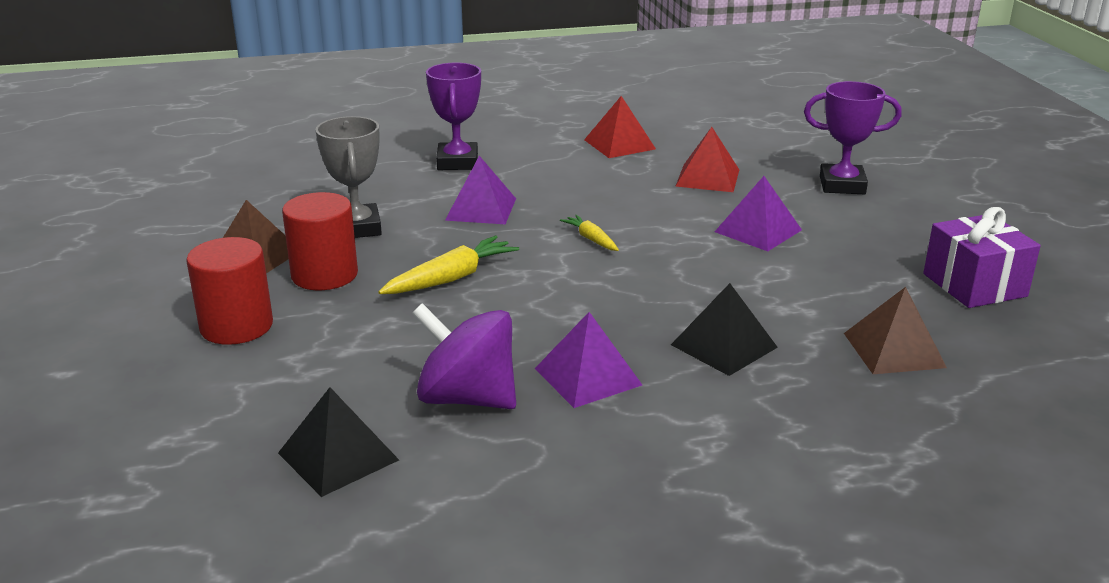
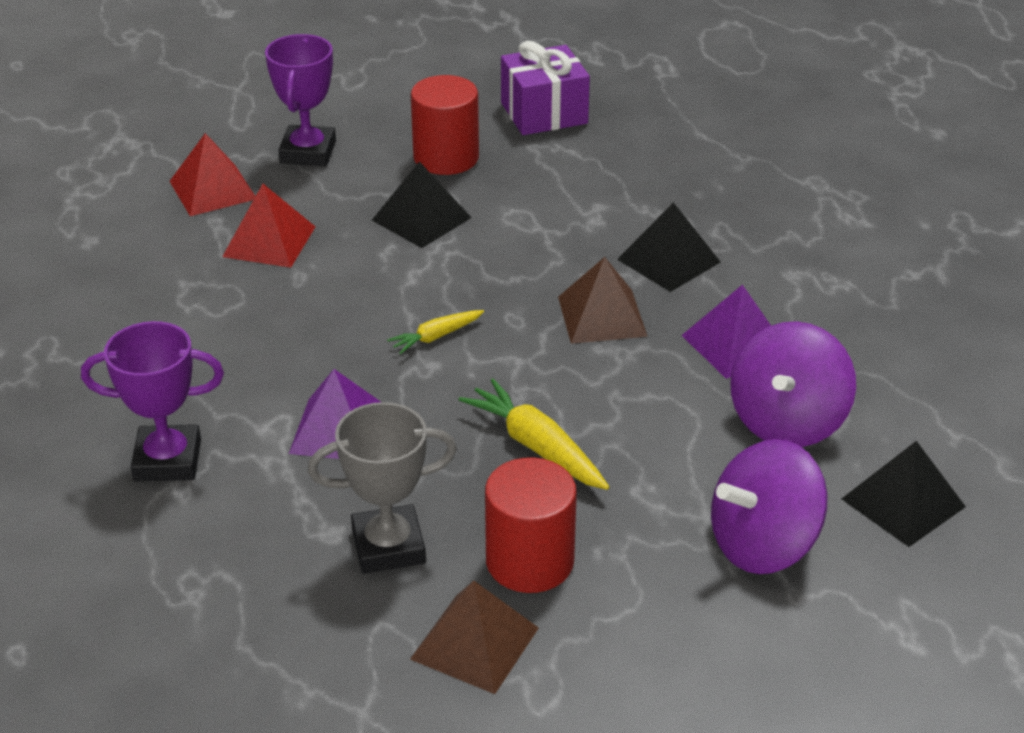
camera: 90 degrees left, 10 degrees up
(236, 326) = (667, 626): red cylinder -> red cylinder (446, 158)
(308, 374) = (763, 544): none -> purple spinning top
(619, 144) = (138, 306): red pyramid -> red pyramid (212, 190)
(758, 230) = (421, 218): purple pyramid -> black pyramid
(894, 350) = (664, 171): brown pyramid -> brown pyramid (601, 316)

